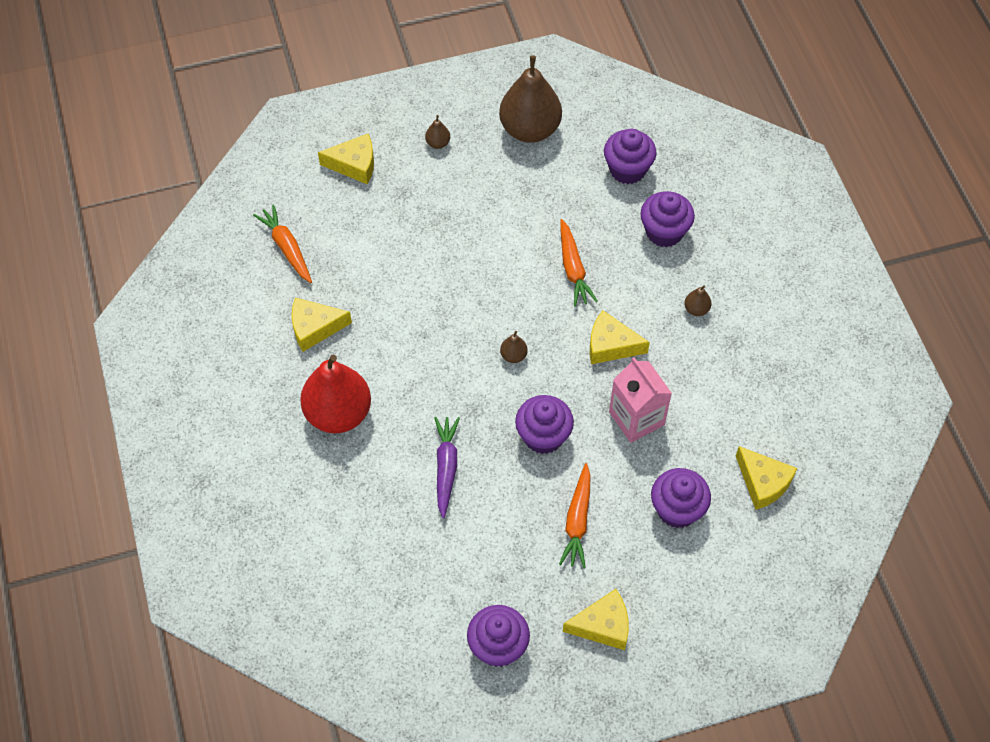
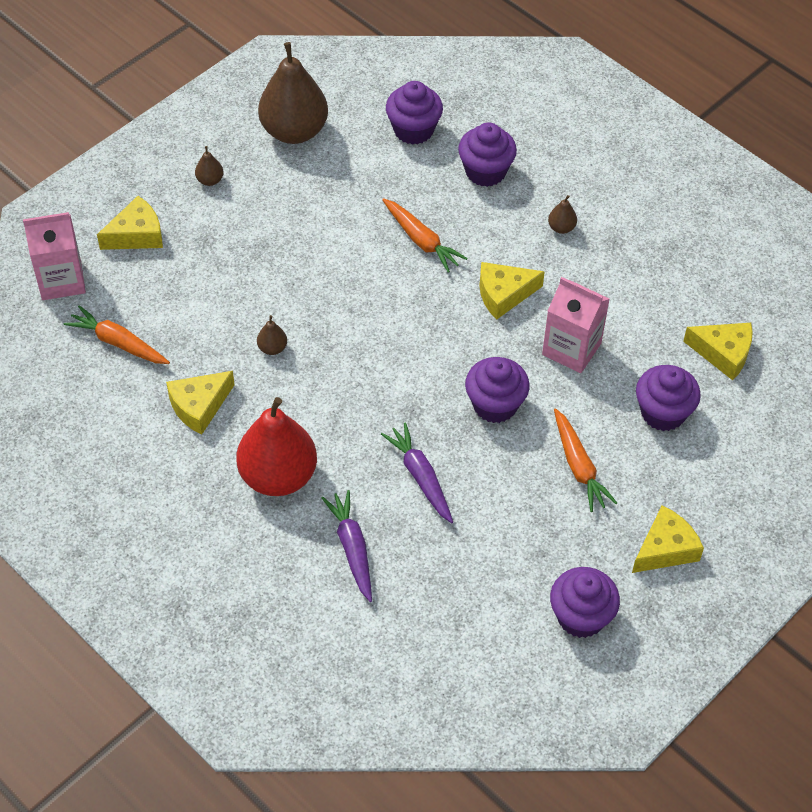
camera: 30 degrees left, 5 degrees down
(276, 177) = (61, 280): none -> pink carton
(357, 500) = (352, 549): none -> purple carrot
(513, 356) = (417, 344): brown pear -> brown pear (272, 348)

